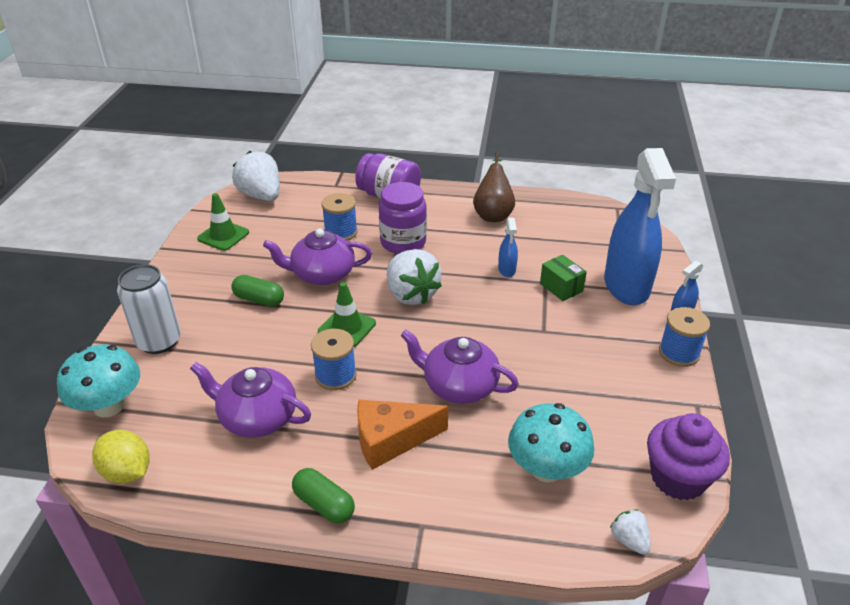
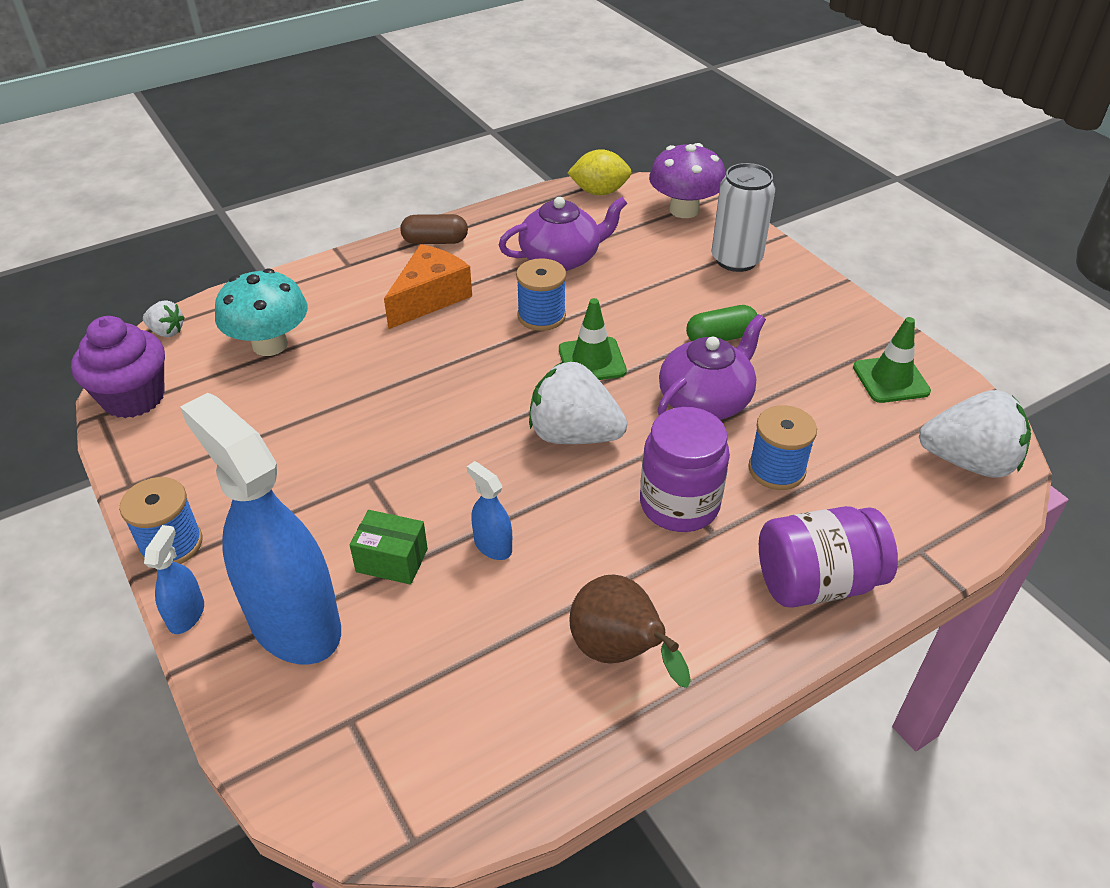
camera: 140 degrees right, 5 degrees up
(109, 406) = (684, 210): turquoise mushroom -> purple mushroom
(324, 504) = (435, 241): green capsule -> brown capsule
(459, 386) = (413, 368): purple teapot -> none

